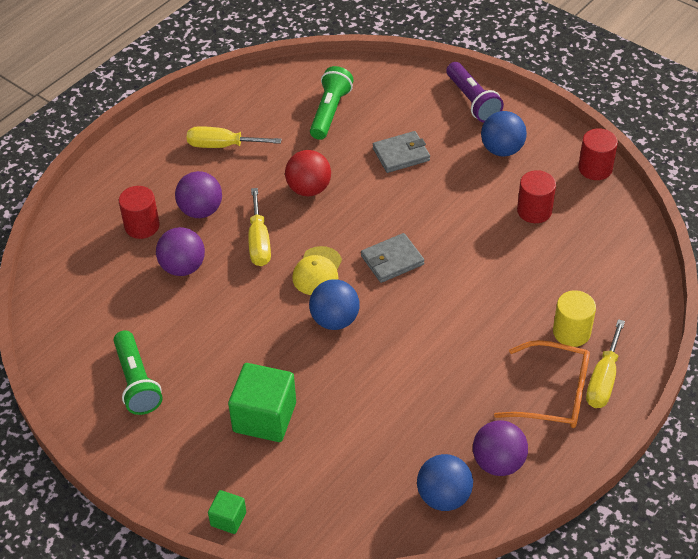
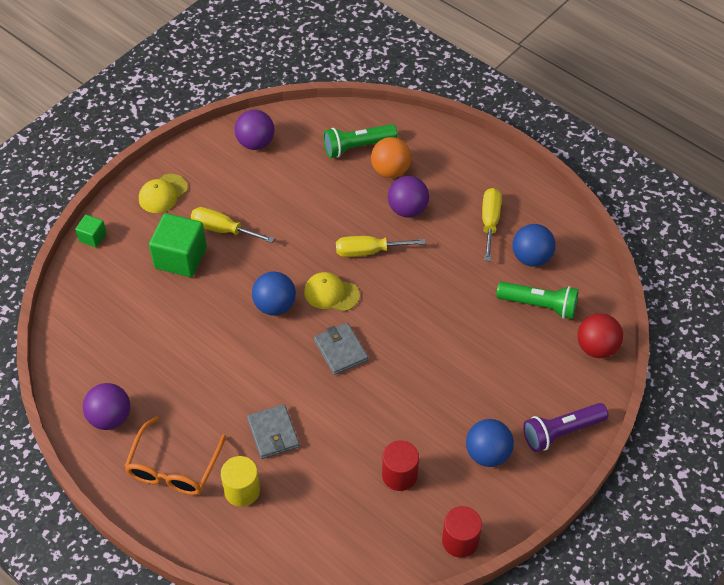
camera: 90 degrees right, 5 degrees up
(136, 382) = (226, 177): green flashlight -> green flashlight (357, 147)
(142, 226) = (390, 170): red cylinder -> orange ball
(159, 447) = (163, 194): none -> yellow cap
(183, 267) = (342, 200): purple ball -> purple ball (255, 143)
(309, 189) = (433, 288): red ball -> red ball (596, 347)
(401, 154) = (479, 363): grey wallet -> grey wallet (273, 433)
(443, 497) = (85, 376): blue ball -> blue ball (531, 257)
(603, 379) = (184, 511): yellow screwdriver -> yellow screwdriver (223, 230)

